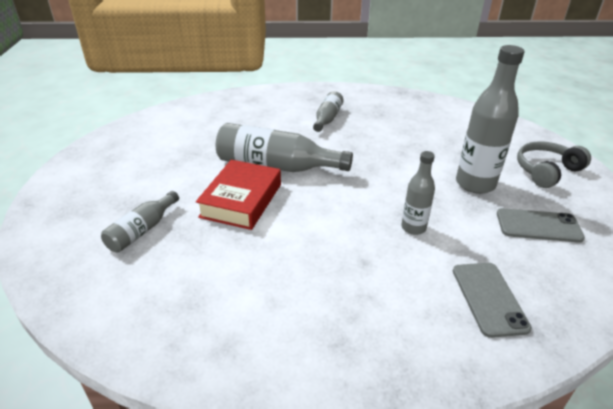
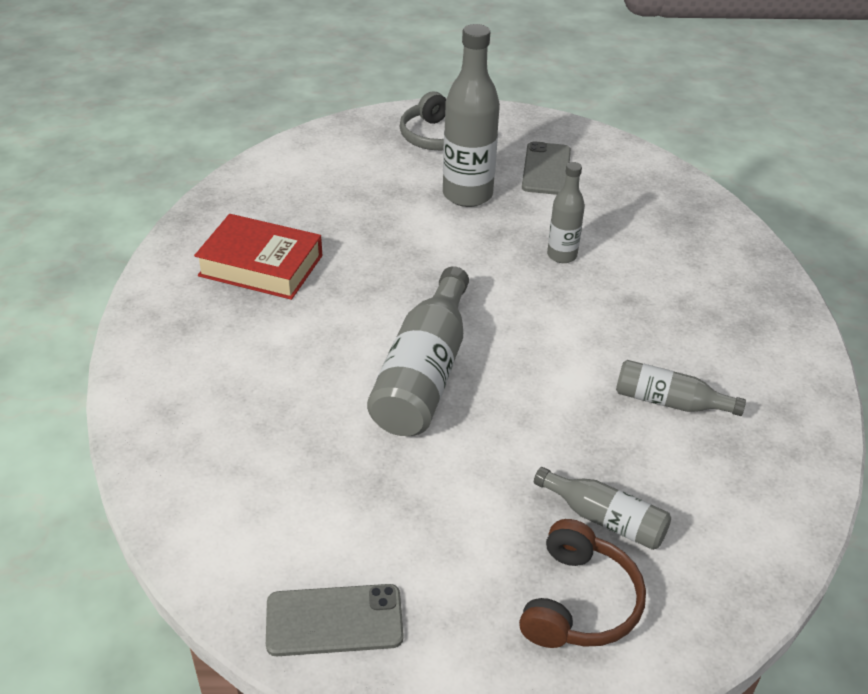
camera: 90 degrees left, 5 degrees up
(87, 216) = (579, 602): none -> brown headphones
(241, 200) = (519, 410): red book -> red book (261, 266)
(327, 118) = (271, 310): grey bottle -> grey bottle (669, 402)
(489, 298) = (664, 223): grey phone -> grey phone (334, 620)

